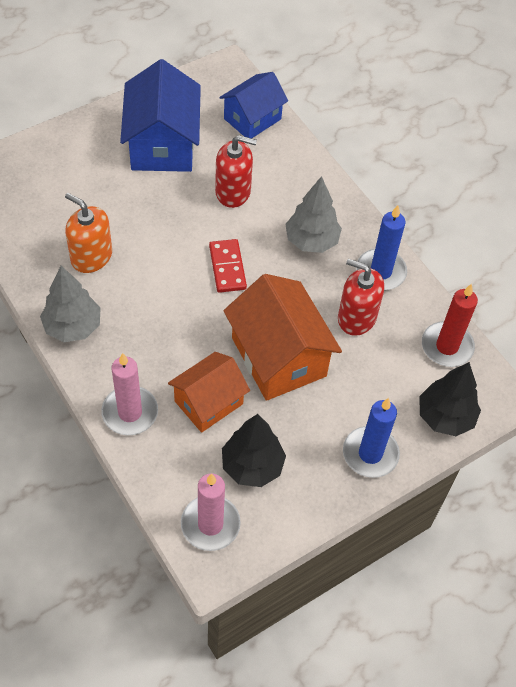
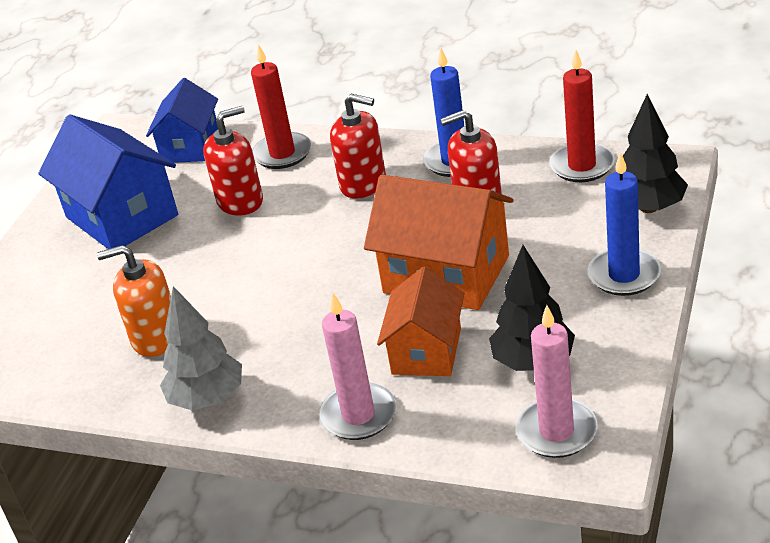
camera: 30 degrees left, 20 degrees down
(227, 267) = (308, 252): red domino -> none
(294, 173) = (282, 154): none -> red candle
(311, 241) = (363, 183): grey tree -> red soap dispenser

